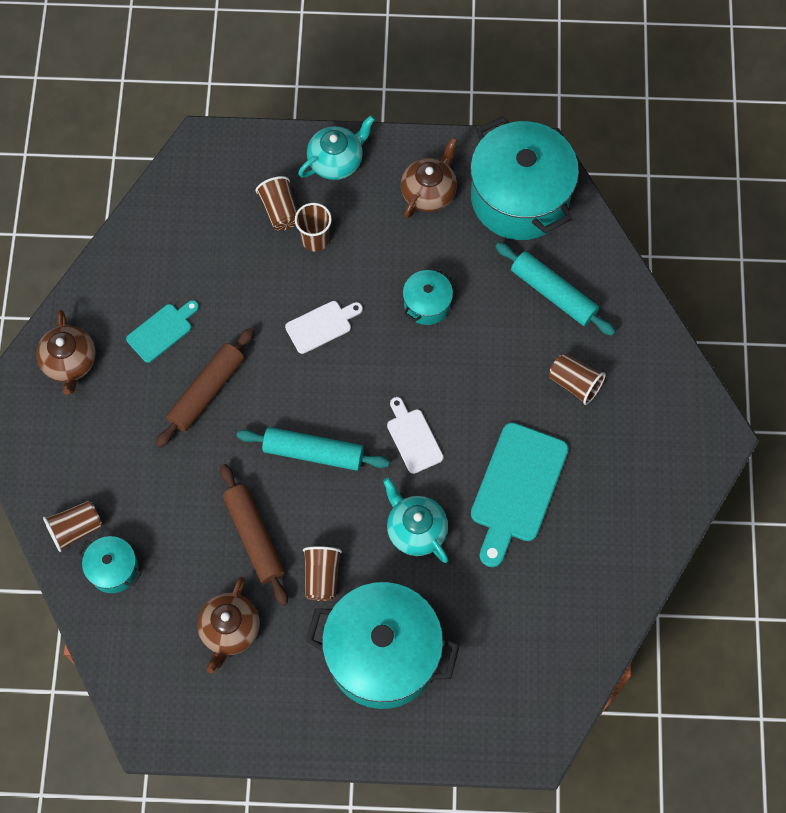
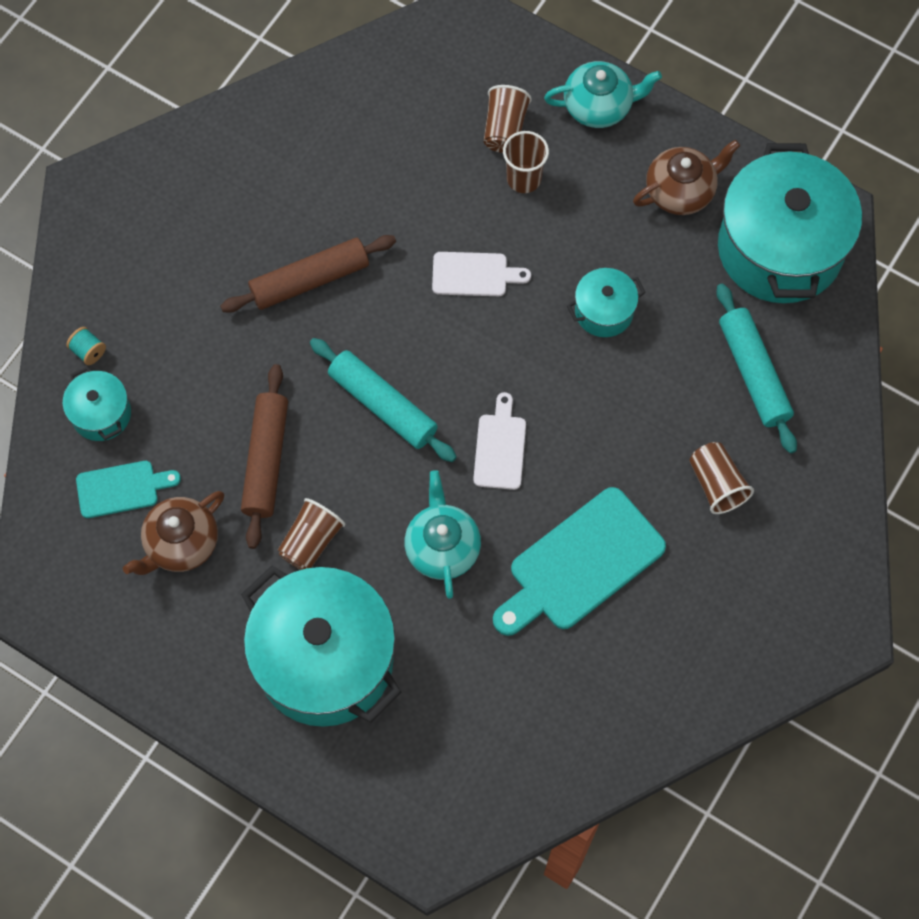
camera: 30 degrees right, 0 degrees up
(70, 362) = (187, 175): brown teapot -> none
(76, 529) = (88, 351): brown cup -> turquoise spool
(162, 331) = (302, 192): turquoise cutting board -> turquoise cutting board (122, 489)

